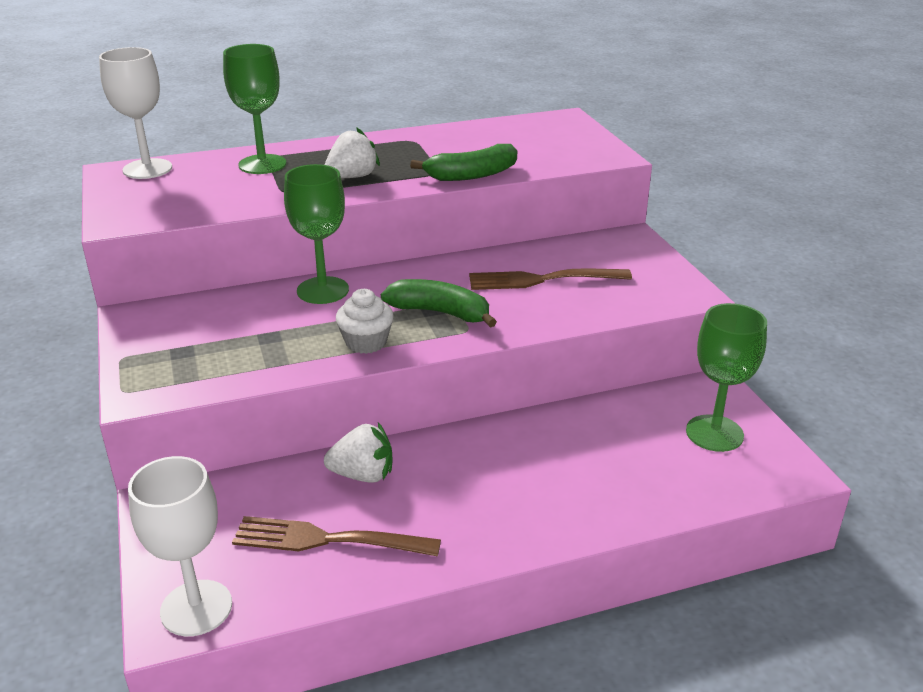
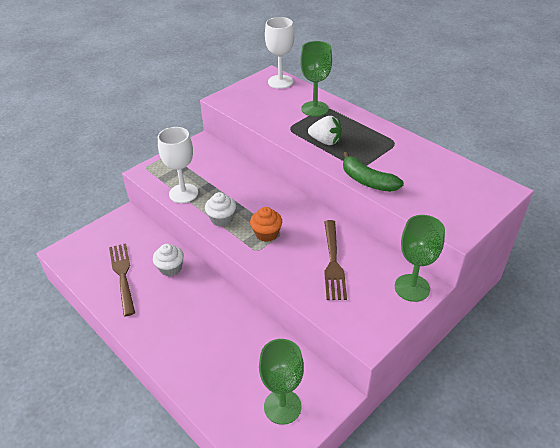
camera: 65 degrees right, 10 degrees up
(196, 608) = (71, 255): white goblet -> white goblet (183, 193)
(323, 290) = (260, 185): green goblet -> green goblet (412, 288)
(363, 475) = (170, 268): white strawberry -> white cupcake
(440, 313) = (266, 233): green banana -> orange cupcake
(543, 279) = (333, 262): brown fork -> brown fork turned 150 degrees counterclockwise

